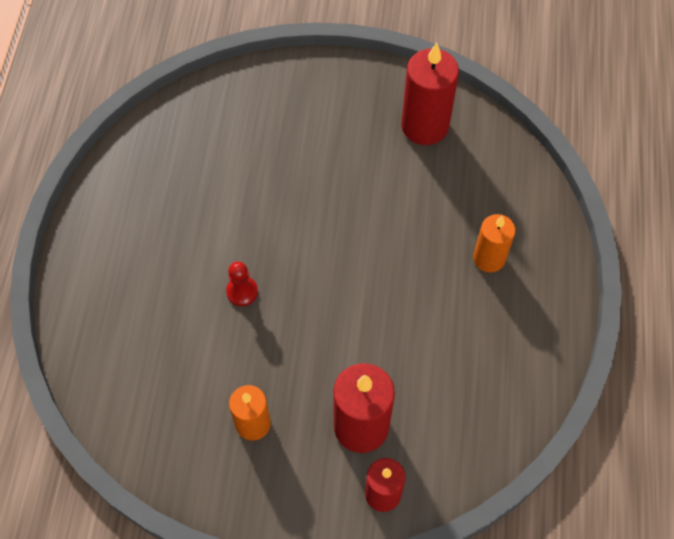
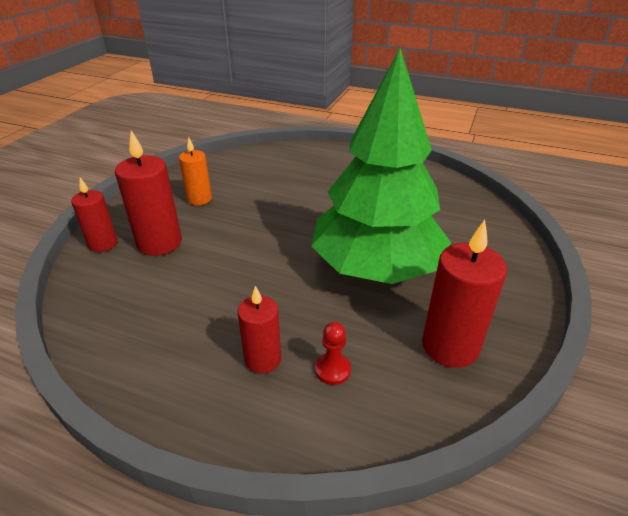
camera: 105 degrees right, 25 degrees down
(242, 292) = (300, 207): red pawn -> red pawn (332, 370)
(338, 192) = (376, 268): none -> green tree
(489, 258) = (263, 359): orange candle -> red candle

